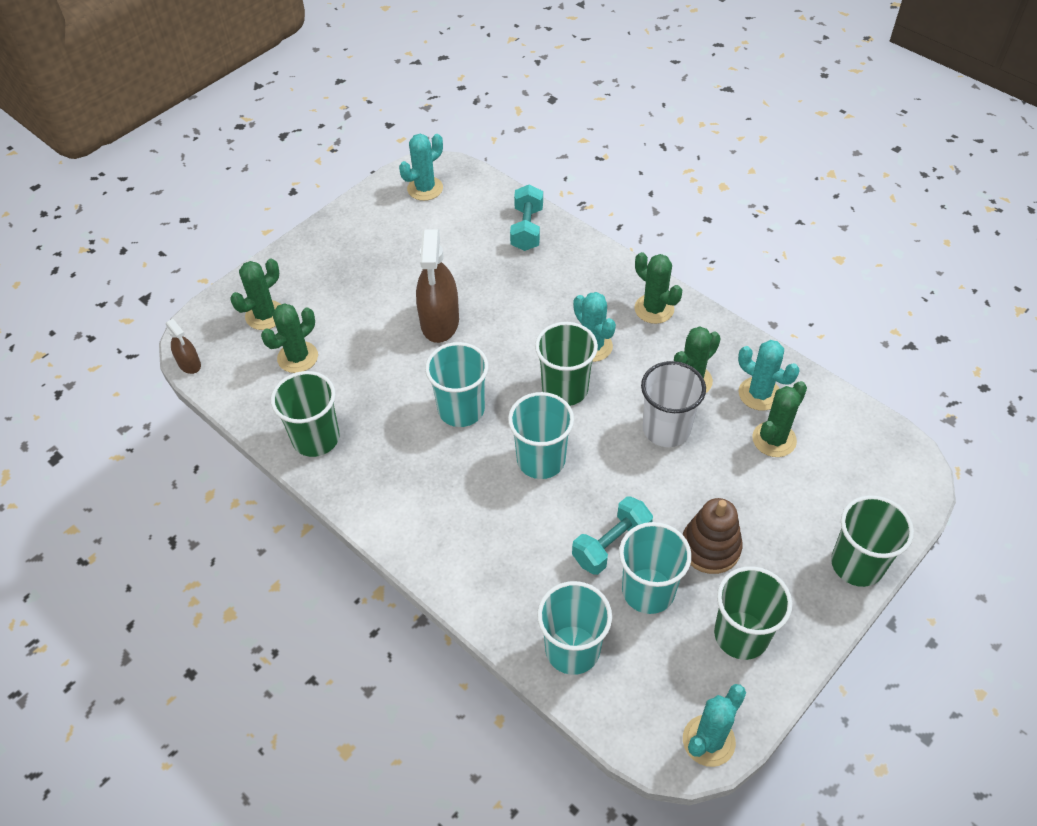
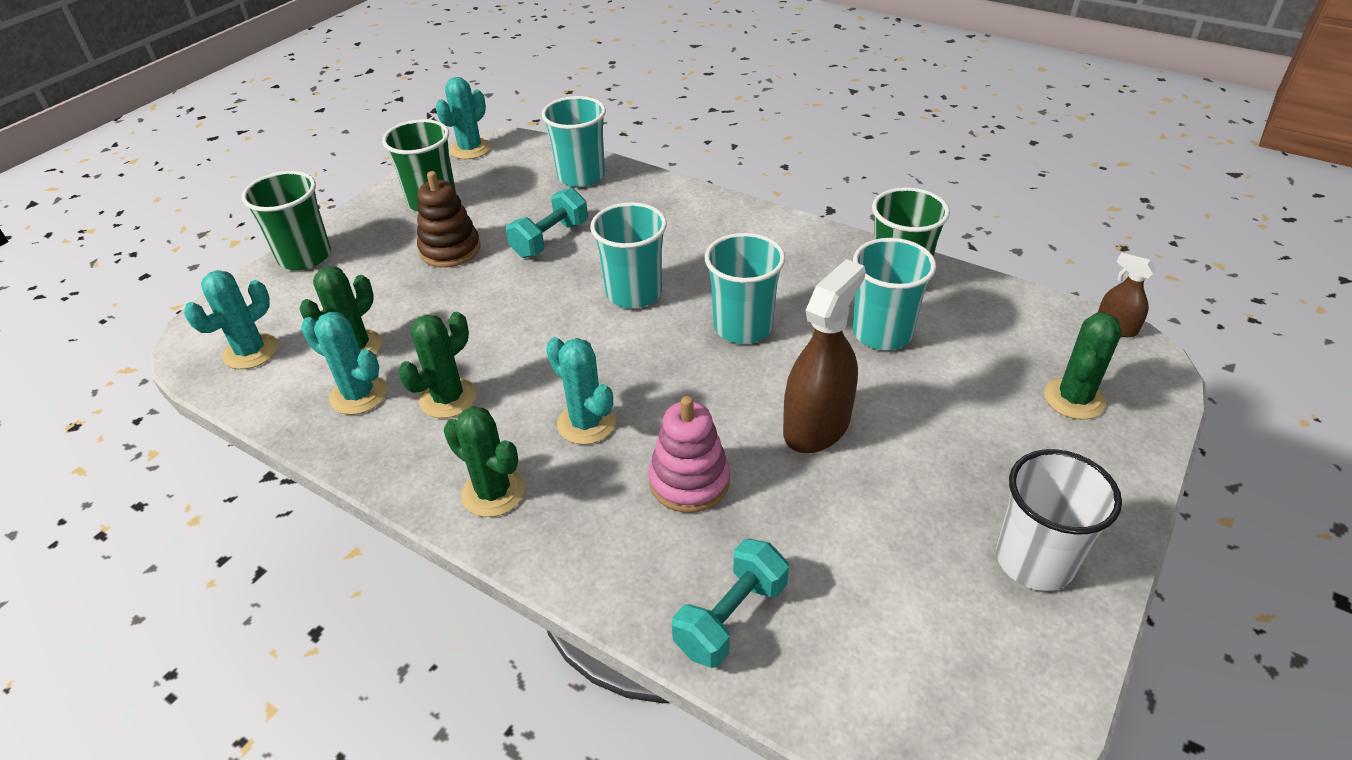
camera: 170 degrees right, 10 degrees down
(298, 357) = (984, 353): green cactus -> none
(425, 188) = (973, 690): turquoise cactus -> turquoise cactus (251, 351)
(440, 322) = (816, 426): brown spray bottle -> brown spray bottle turned 45 degrees clockwise
(527, 229) = (731, 617): turquoise dumbbell -> turquoise dumbbell turned 45 degrees clockwise
(531, 298) = (689, 481): none -> pink stacking toy
(565, 389) = (617, 366): green cup -> none
(648, 590) = (514, 215): turquoise cup -> turquoise cup (882, 333)
(666, 429) = (487, 341): white cup -> white cup (1034, 560)

